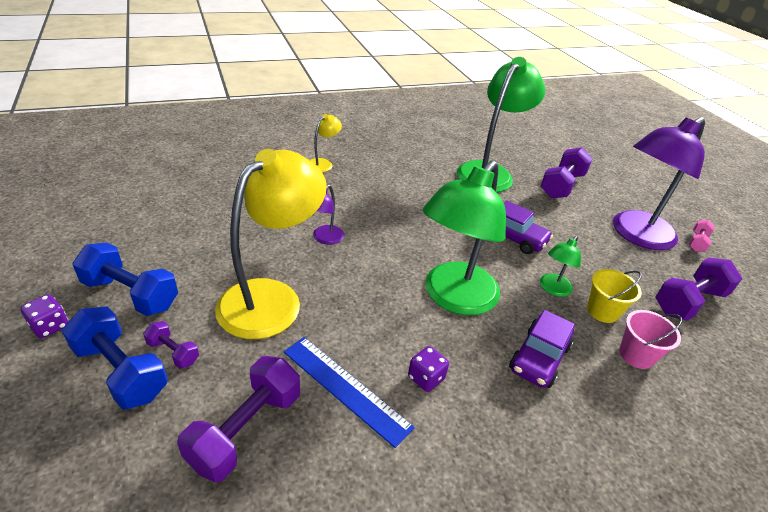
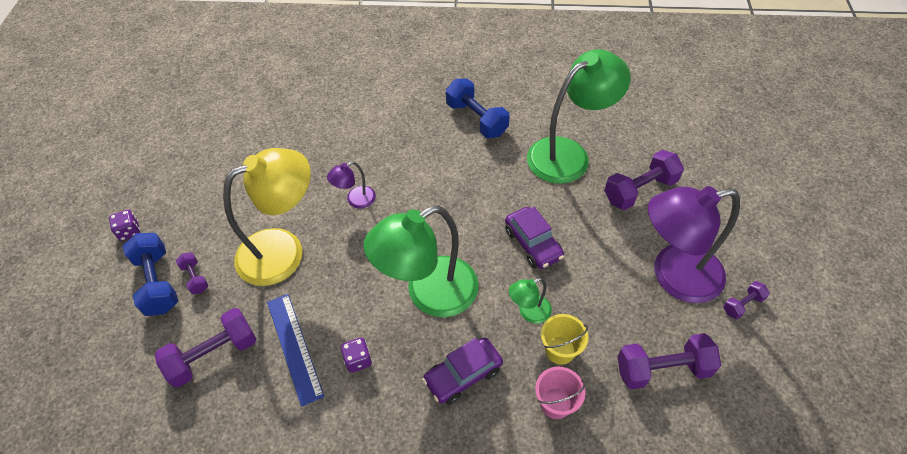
camera: 30 degrees right, 15 degrees up
(131, 294) = (188, 218): blue dumbbell -> blue dumbbell (476, 119)
(323, 163) = (403, 109): yellow lamp -> none
(697, 242) = (742, 304): pink dumbbell -> purple dumbbell

